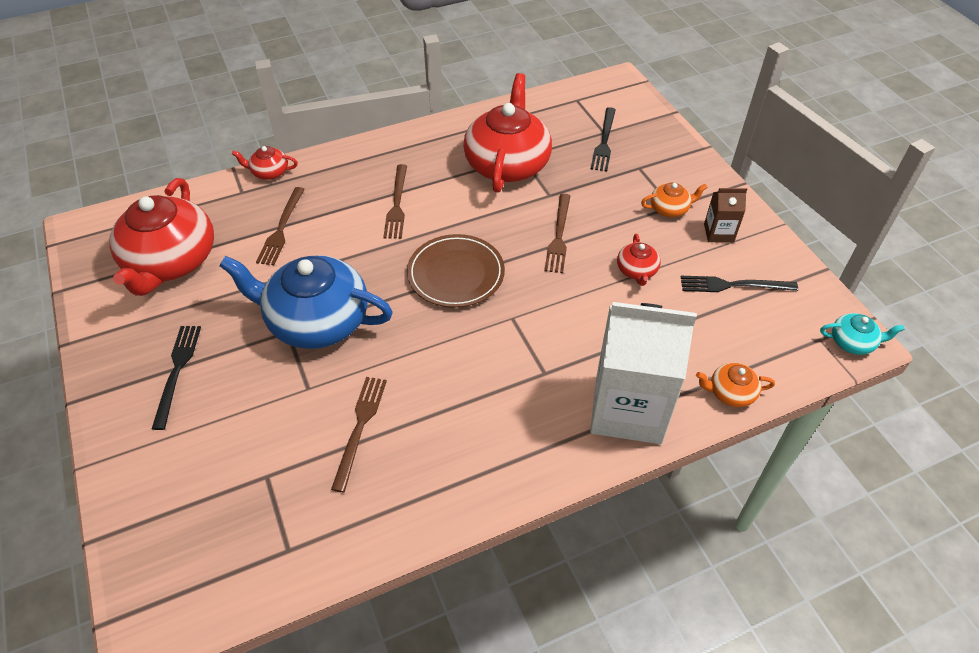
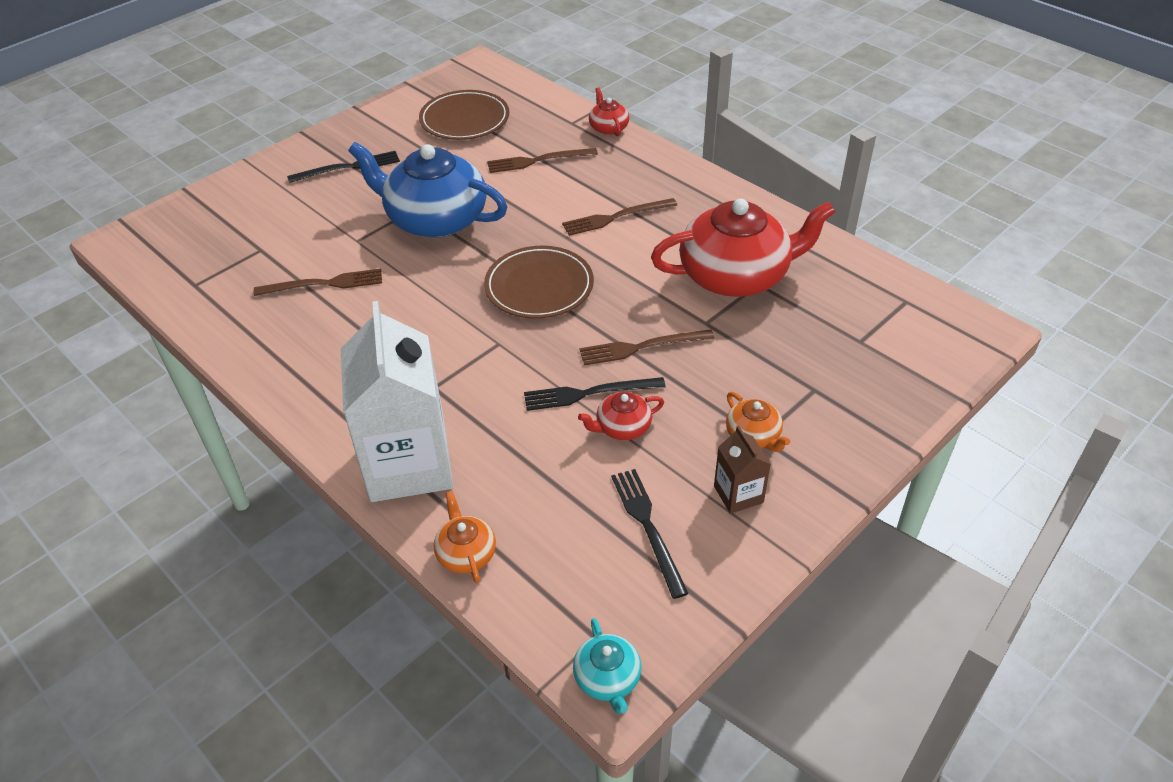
camera: 70 degrees right, 5 degrees down
(171, 261) = (465, 119): red teapot -> brown plate
(316, 320) = (435, 219): blue teapot -> blue teapot turned 60 degrees counterclockwise
(604, 141) = (841, 345): black fork -> black fork (588, 393)

